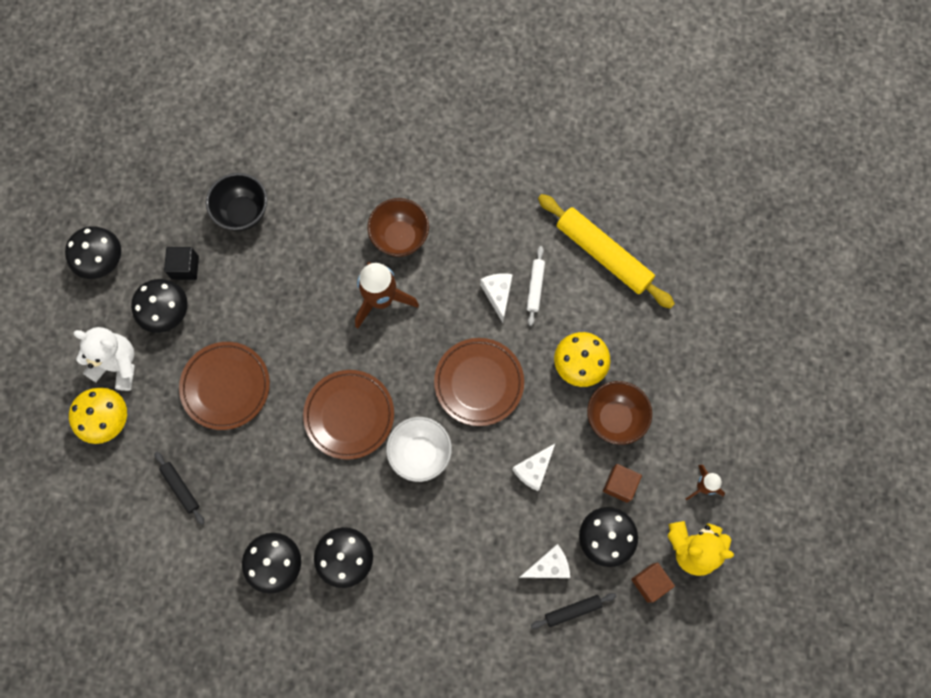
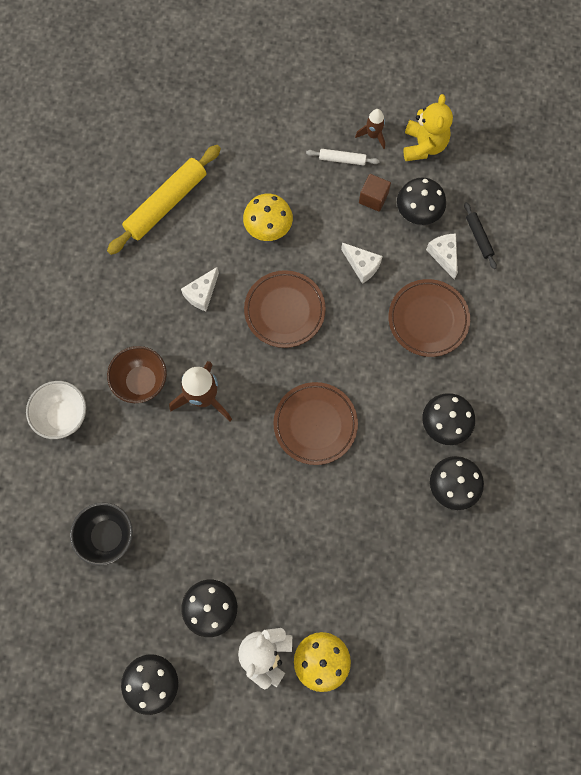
camera: 90 degrees left, 0 degrees up
(181, 488) = (387, 579): black rolling pin -> none
(185, 267) = (164, 592): black cube -> none
(226, 387) = (288, 542): brown plate -> brown plate (428, 319)
(420, 453) = (349, 361): white bowl -> white bowl (63, 416)
(498, 295) = (202, 294): white cheese -> white cheese turned 45 degrees counterclockwise
(535, 287) = (195, 262): white rolling pin -> white rolling pin (342, 159)
(615, 418) = (316, 200): brown bowl -> none
(650, 582) = (453, 178): brown cube -> none

